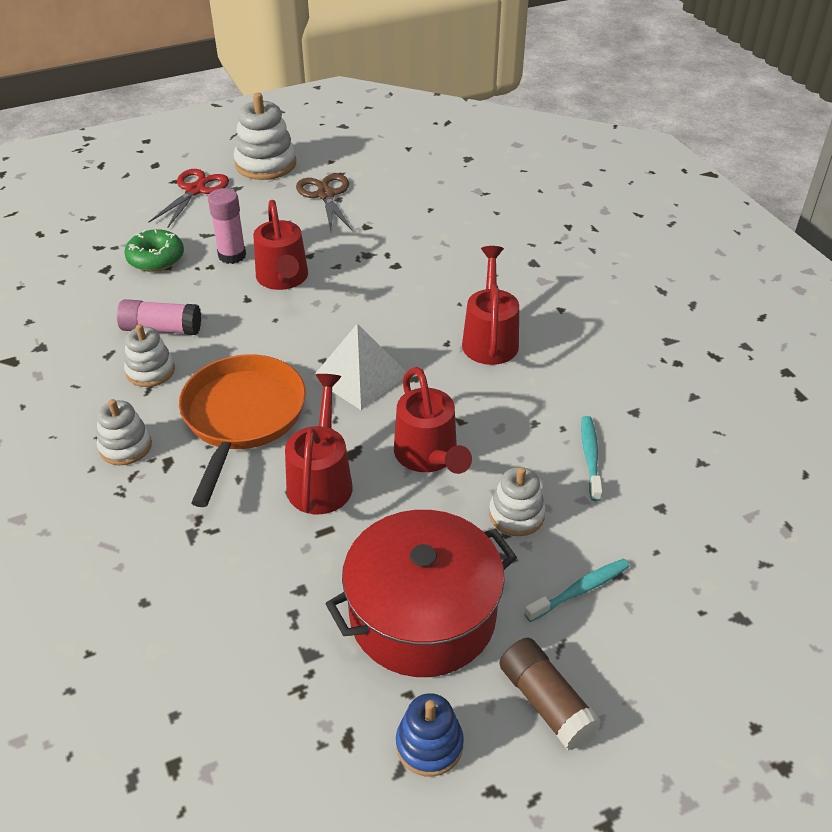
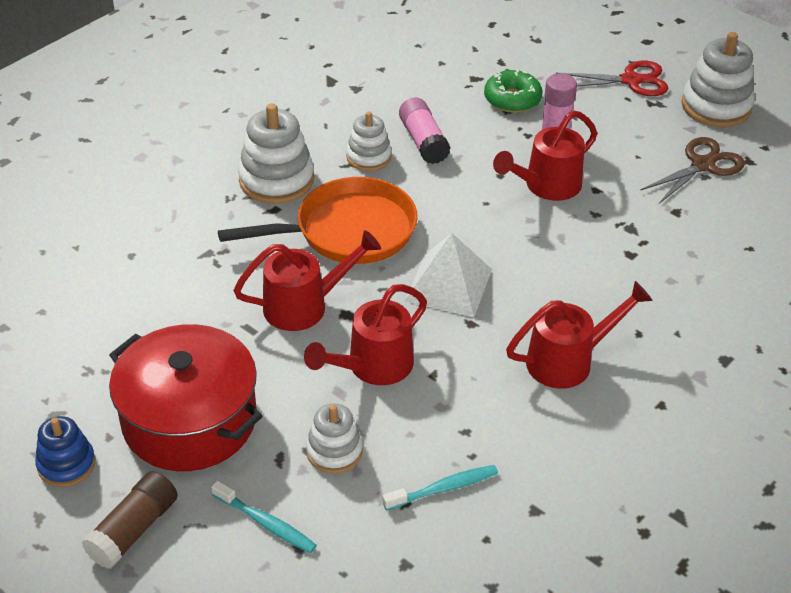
camera: 65 degrees right, 0 degrees up
(125, 446) = (276, 180): white stacking toy -> white stacking toy, size x1.63

